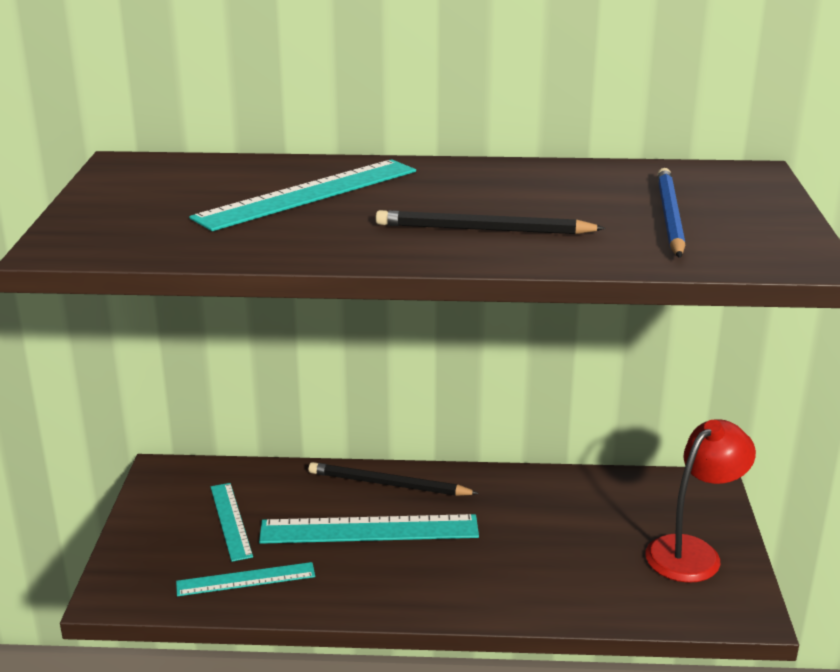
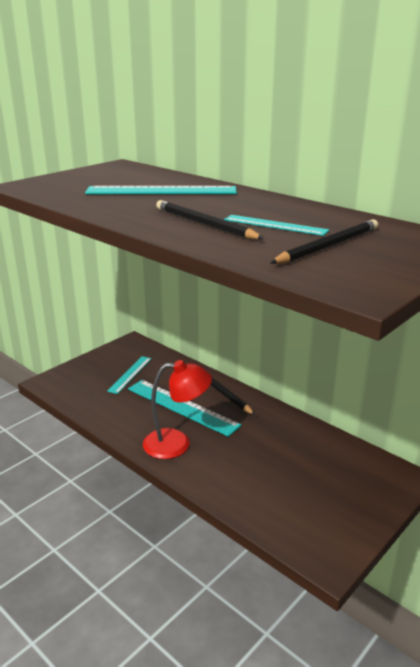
camera: 40 degrees right, 0 degrees up
(246, 579) = (102, 401): turquoise ruler -> turquoise ruler (275, 225)
(669, 216) = (328, 246): blue pencil -> black pencil
(692, 552) = (341, 507): red lamp -> red lamp (177, 444)

